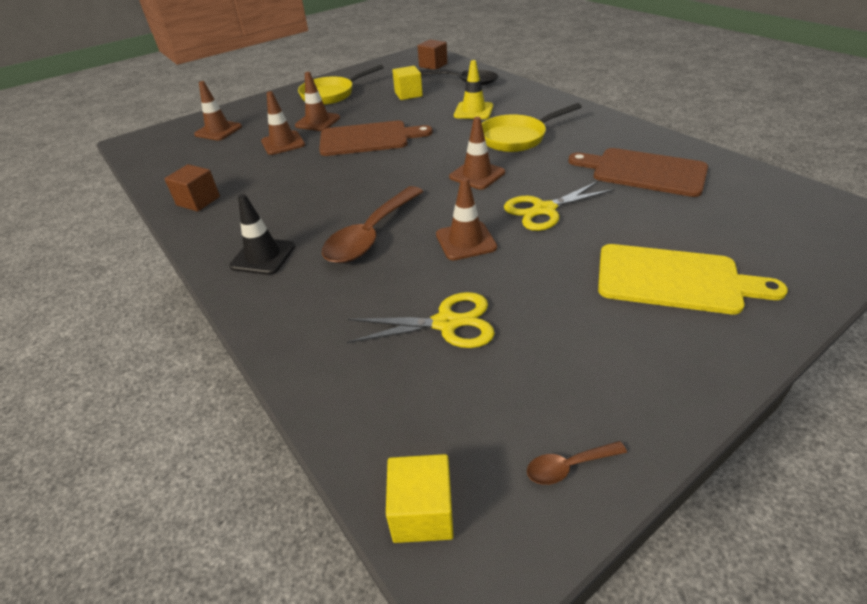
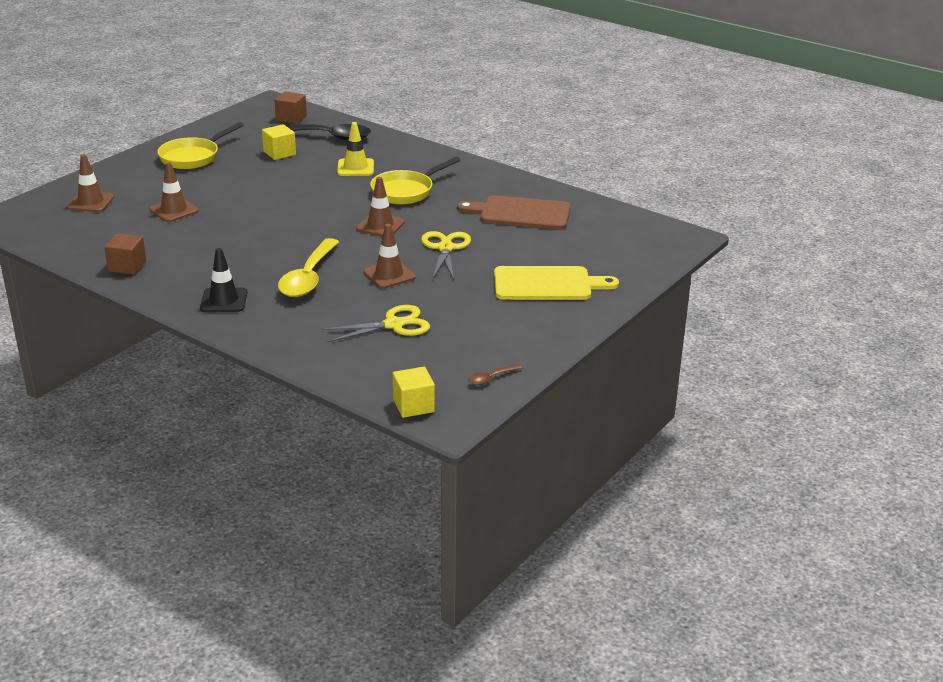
camera: 20 degrees left, 10 degrees down
(318, 122) = (197, 187): brown traffic cone -> none
(368, 139) = (261, 201): brown cutting board -> none
(371, 235) = (308, 278): brown spoon -> yellow spoon
(544, 210) = (445, 248): yellow scissors -> yellow scissors turned 135 degrees clockwise

